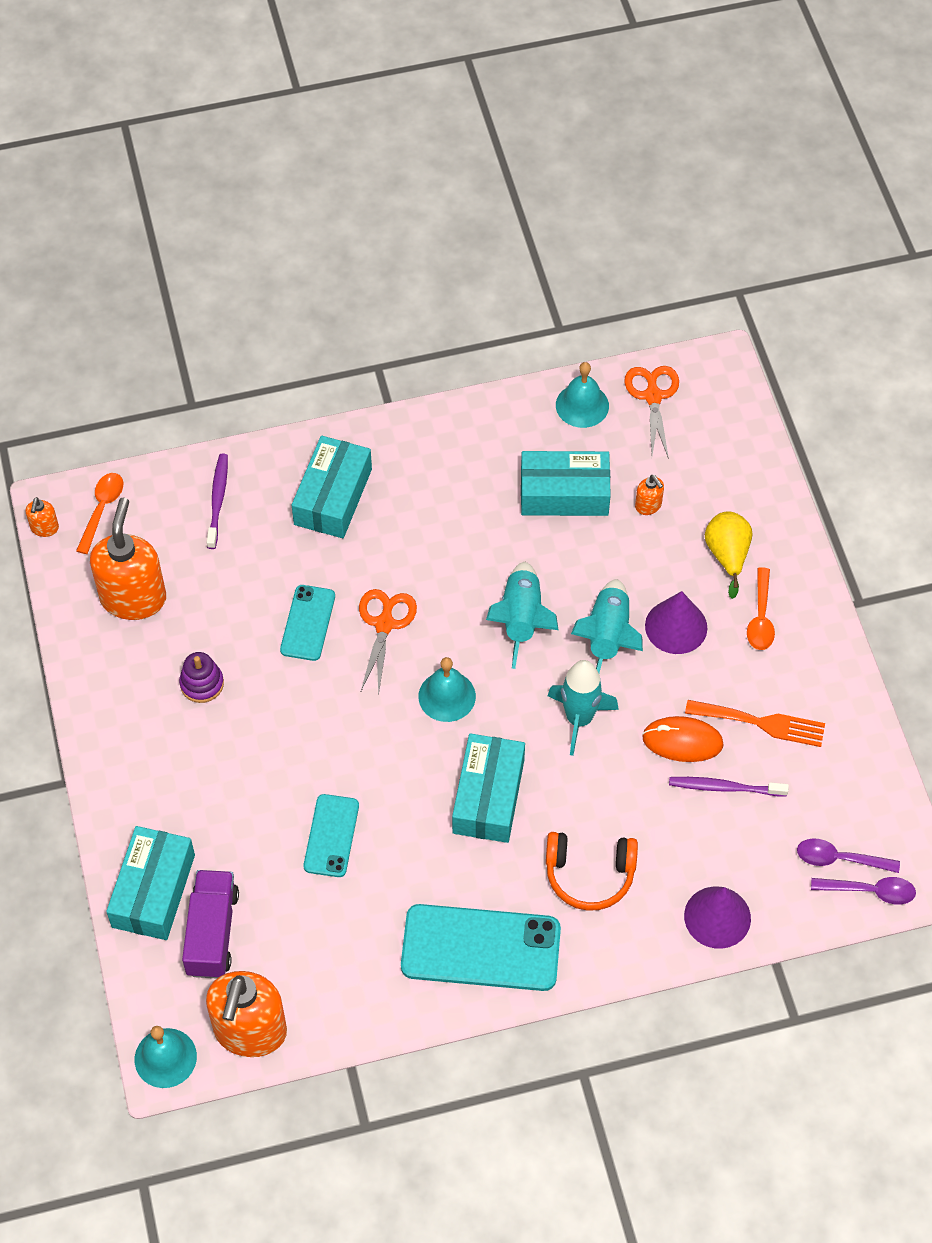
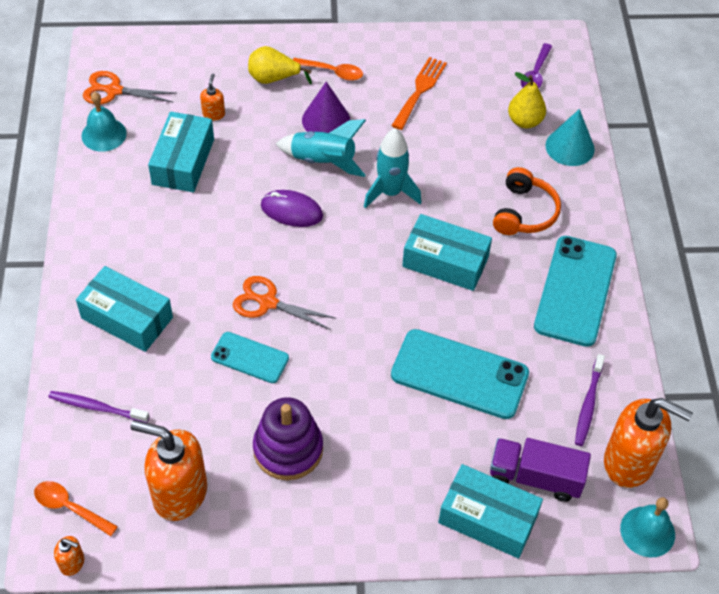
camera: 80 degrees left, 5 degrees down
(202, 684) = (288, 449): purple stacking toy -> purple stacking toy, size x1.72
(331, 836) = (459, 374): turquoise phone -> turquoise phone, size x1.77
(447, 696) = (348, 272): turquoise bell -> none
(521, 619) = (291, 211): turquoise rocket -> purple mouse
(648, 506) = (213, 114): orange soap dispenser -> orange soap dispenser turned 60 degrees counterclockwise
(682, 741) = (424, 136): orange mouse -> none
(717, 917) = (570, 147): purple cone -> turquoise cone
(724, 787) = (467, 121): purple toothbrush -> purple toothbrush (588, 404)
(746, 856) = (525, 121): none -> yellow pear
(870, 891) = (562, 64): purple spoon -> none

